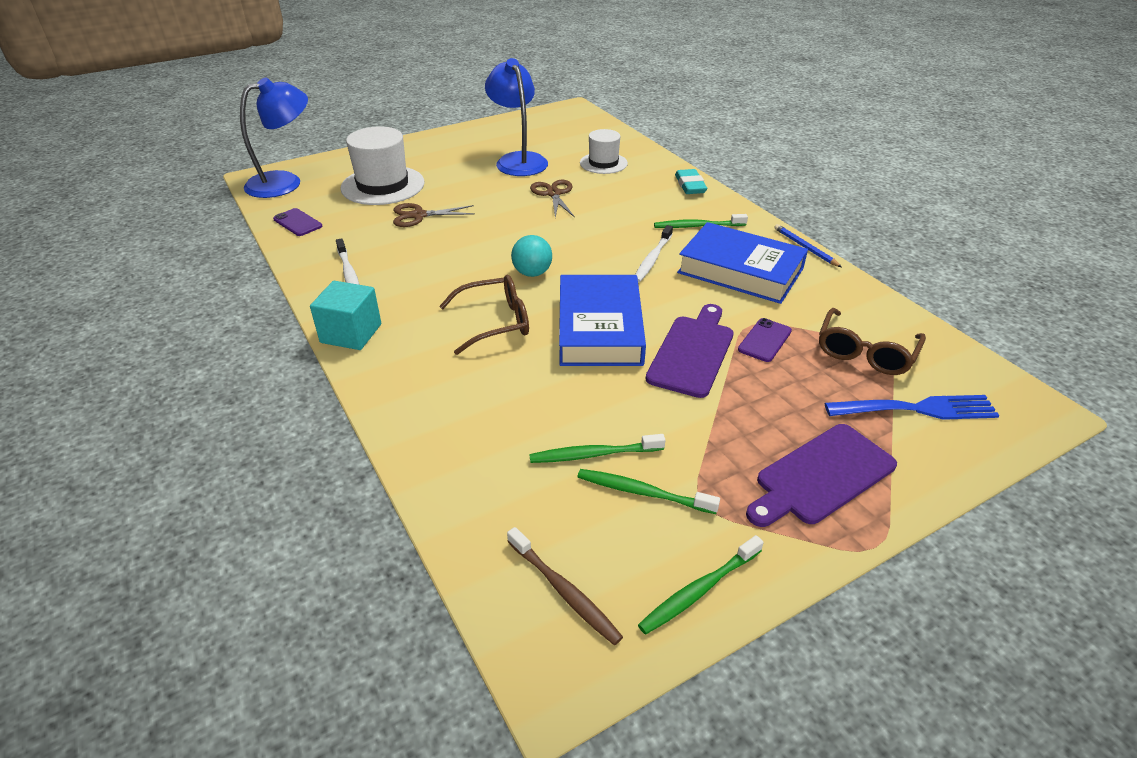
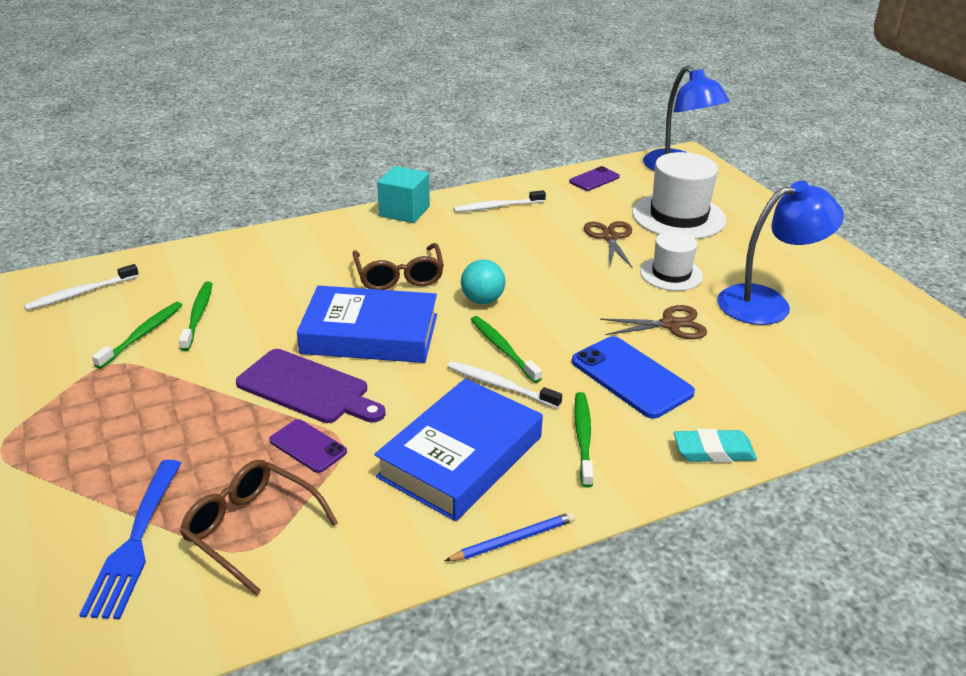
camera: 95 degrees right, 5 degrees down
(564, 592) = (80, 293): brown toothbrush -> white toothbrush
(603, 163) = (776, 374): white hat -> white hat (671, 274)
(623, 209) = (631, 377): none -> blue phone
(698, 591) = (36, 348): green toothbrush -> green toothbrush (502, 348)
(821, 476) = (93, 438): purple cutting board -> none

